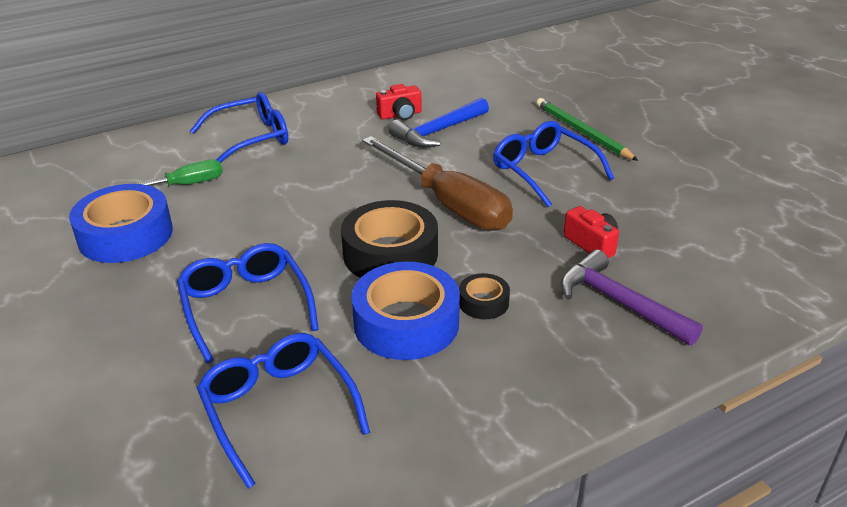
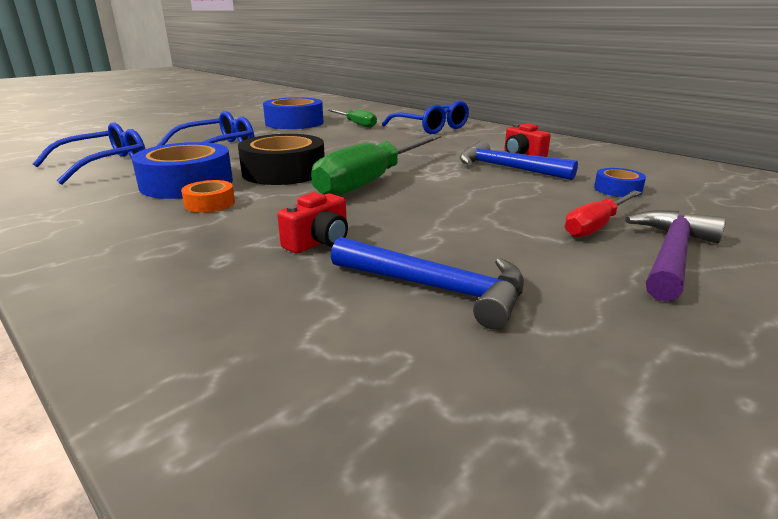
camera: 75 degrees right, 10 degrees down
(448, 204) = (372, 181): brown screwdriver -> green screwdriver
(483, 302) = (210, 203): black tape -> orange tape
(512, 103) = (617, 189): none -> blue tape
(544, 171) = (470, 212): blue glasses -> none
(582, 132) = (596, 226): green pencil -> red screwdriver
(618, 303) = (197, 260): purple hammer -> purple hammer (671, 255)
(670, 207) = (437, 289): none -> blue hammer

